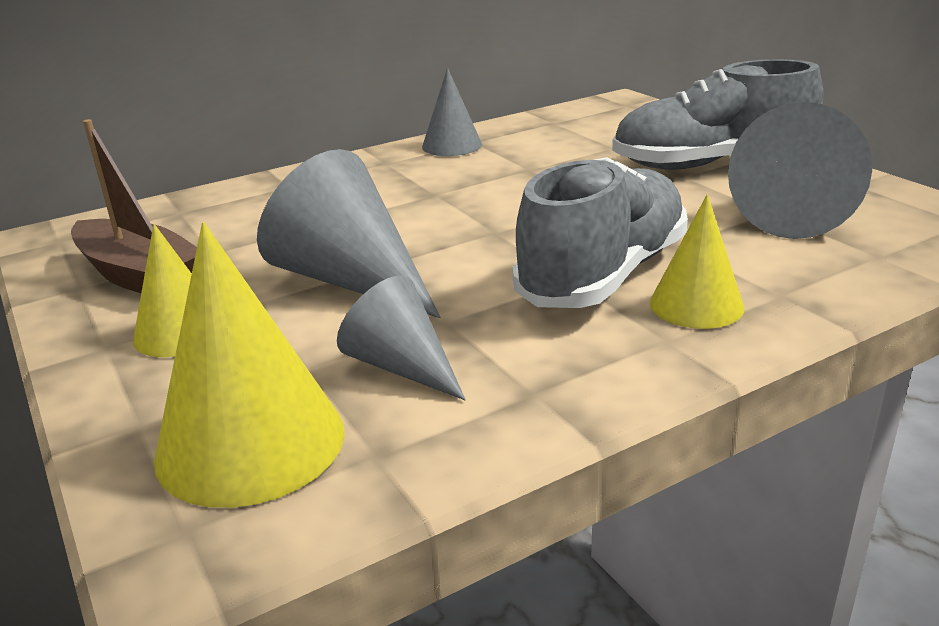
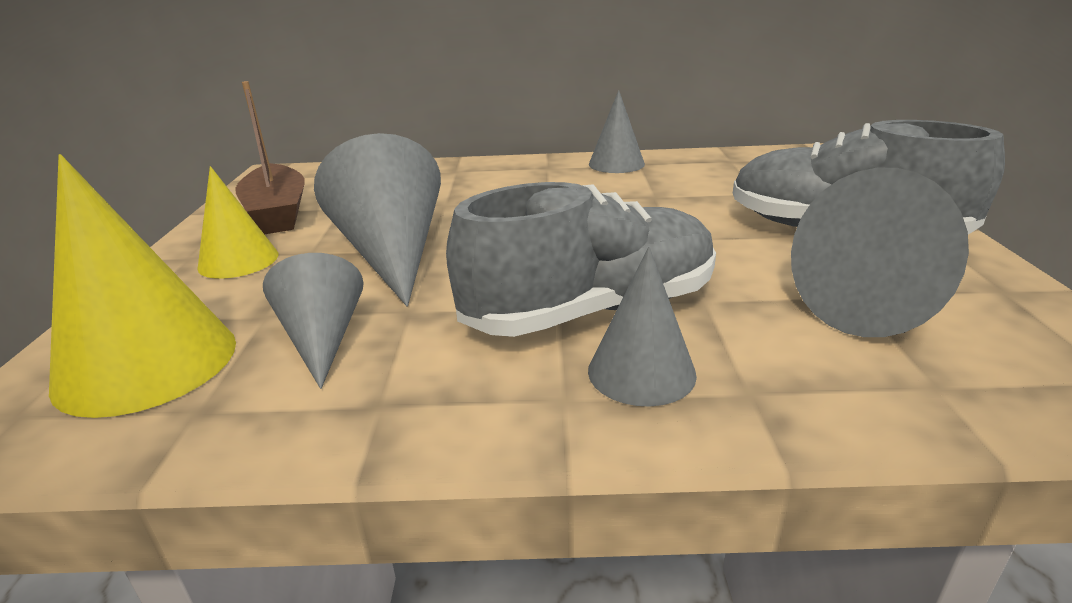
camera: 30 degrees right, 0 degrees up
(696, 305) = (641, 372): yellow cone -> grey cone

